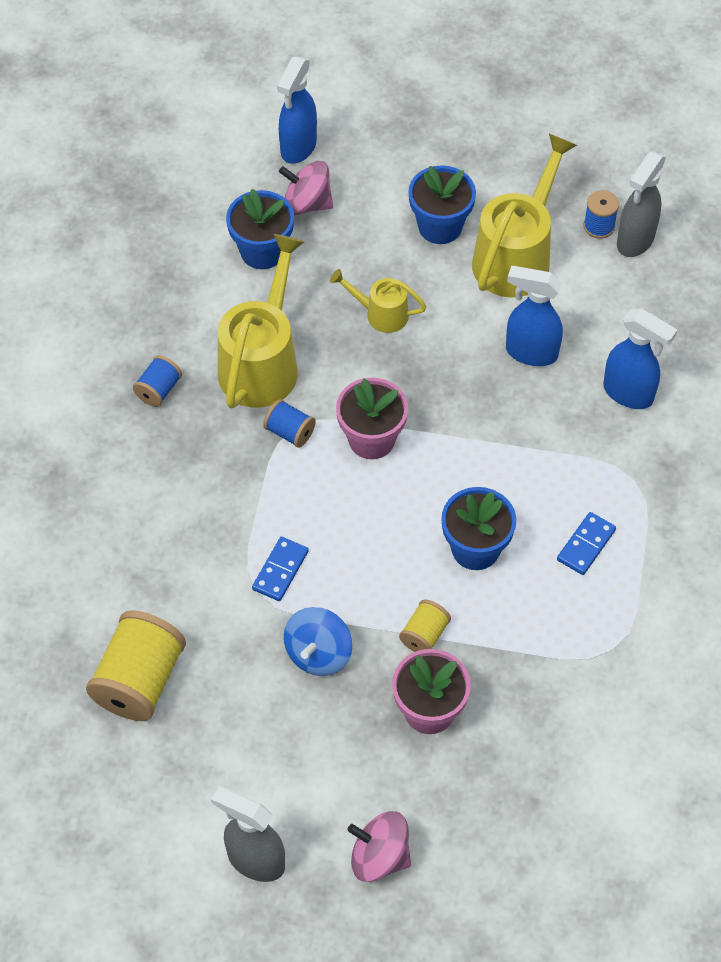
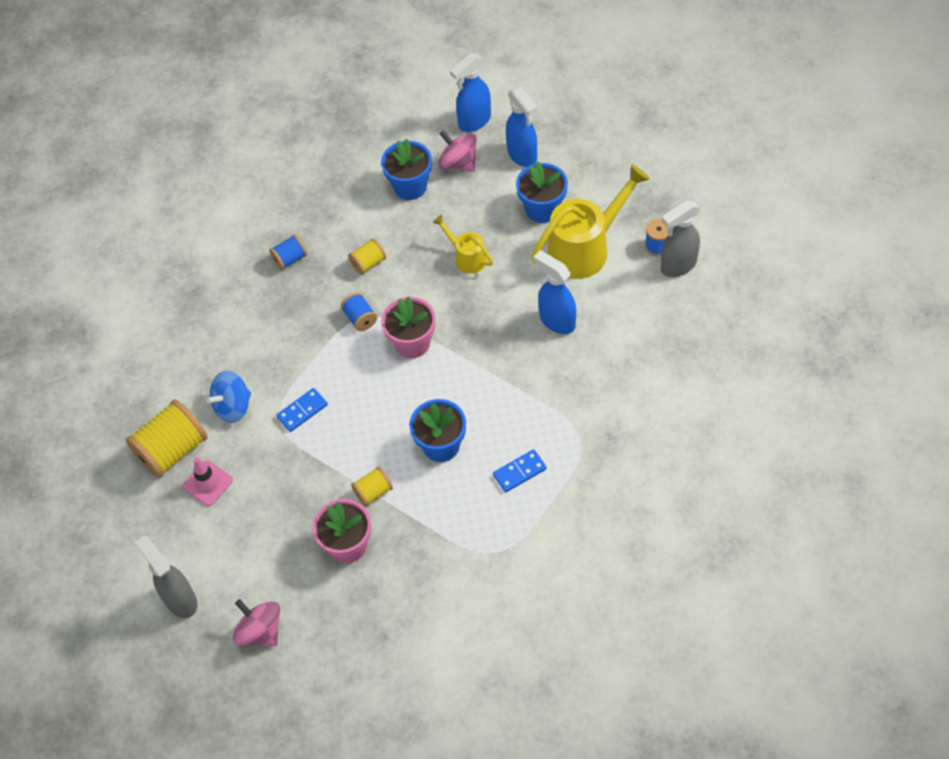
camera: 30 degrees right, 0 degrees up
(209, 704) = (208, 483): none -> pink traffic cone
(262, 361) = (368, 263): yellow watering can -> yellow spool
(318, 653) = (296, 477): blue spinning top -> blue spinning top (233, 407)
(629, 394) = (611, 375): blue spray bottle -> blue spray bottle (522, 155)

